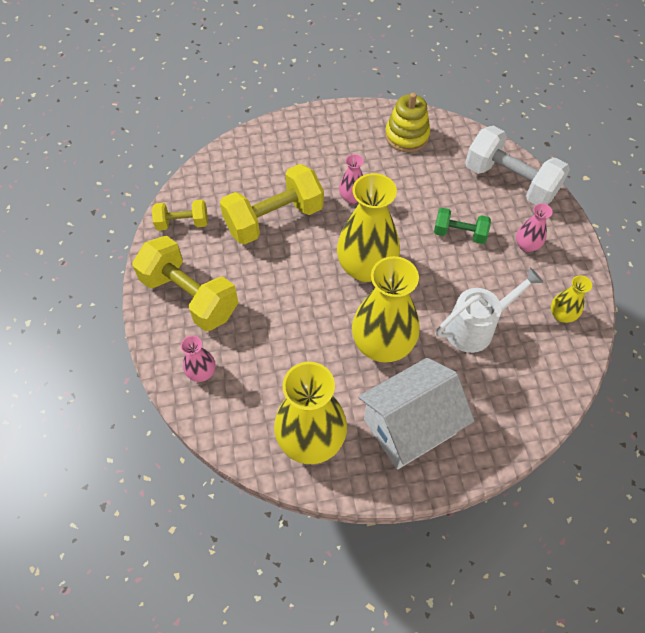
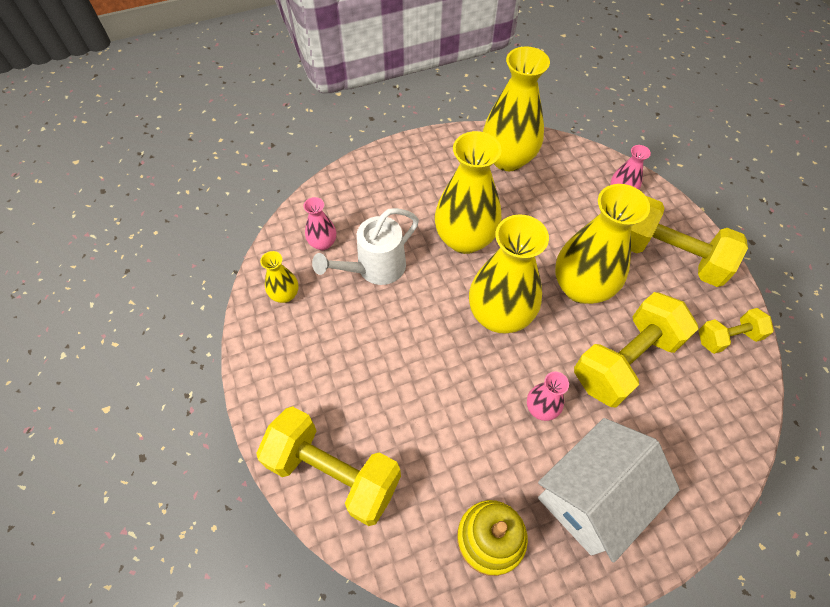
camera: 170 degrees right, 0 degrees up
(285, 280) = (581, 287): none -> yellow vase
(409, 426) = (428, 178): white house -> white house (591, 497)
(459, 233) = (398, 377): green dumbbell -> none
(510, 182) = (334, 472): white dumbbell -> yellow dumbbell
(526, 245) = (317, 373): pink vase -> pink vase (323, 243)

